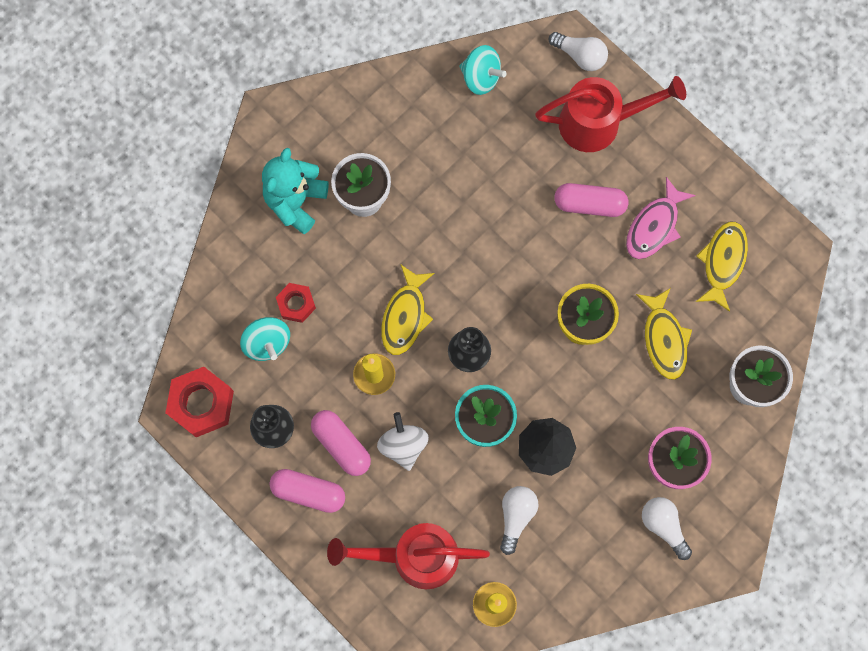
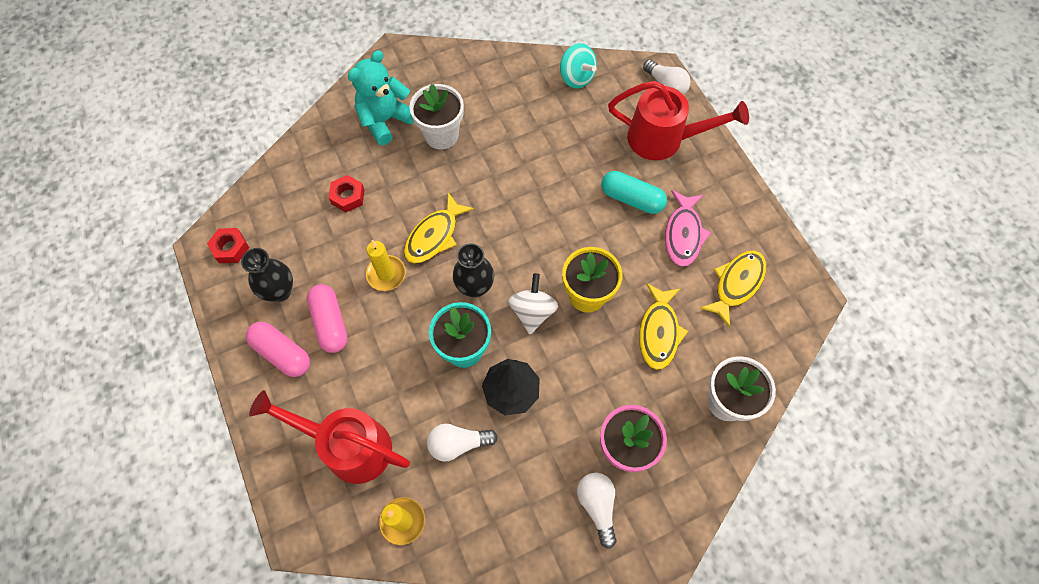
camera: 20 degrees right, 10 degrees down
(201, 403) = (230, 248): red nut -> red nut, size x0.59
(267, 343) = (309, 218): turquoise spinning top -> none
(403, 445) = (384, 342): white spinning top -> white spinning top (532, 312)
(516, 516) = (458, 444): white light bulb -> white light bulb turned 135 degrees counterclockwise
(589, 204) = (631, 199): pink capsule -> turquoise capsule
(654, 226) = (683, 234): pink fish -> pink fish turned 45 degrees counterclockwise

